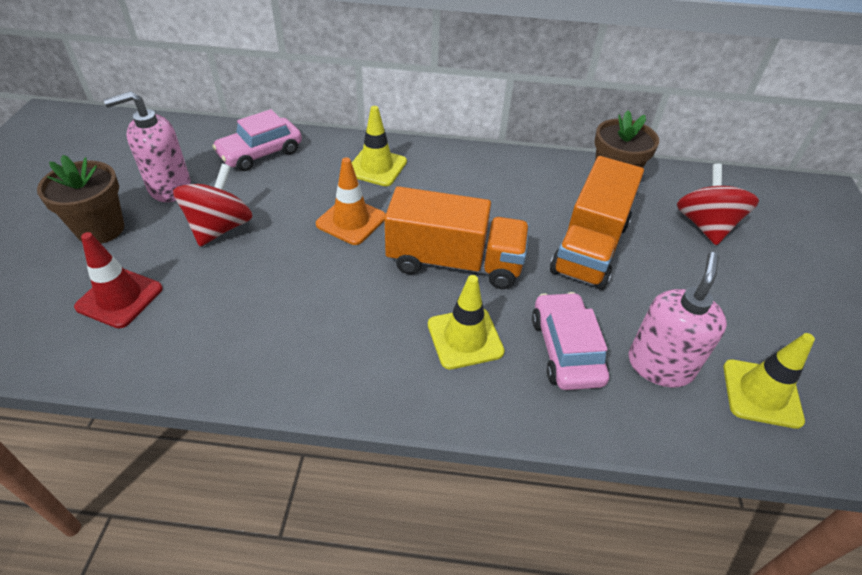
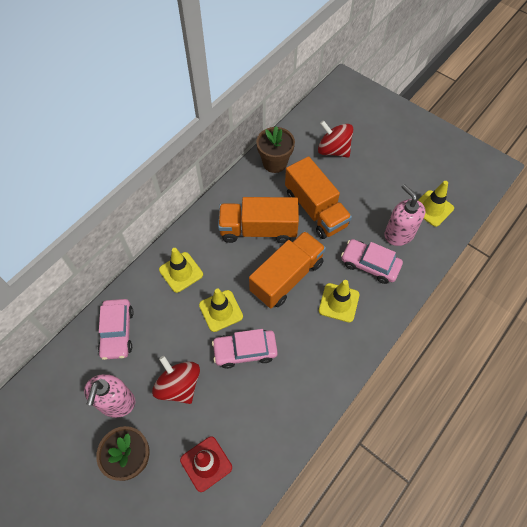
camera: 55 degrees left, 15 degrees up
(309, 267) = (245, 351): none -> pink car
(351, 221) = (221, 311): orange traffic cone -> yellow traffic cone
(499, 206) = (258, 229): none -> orange truck

